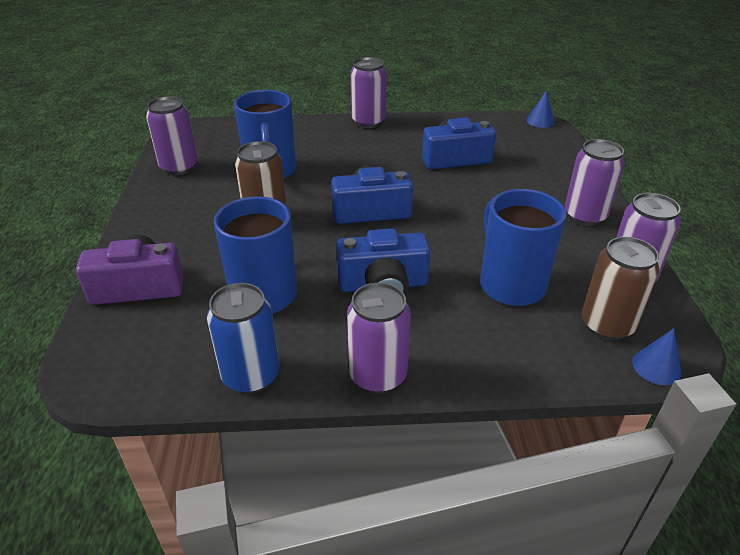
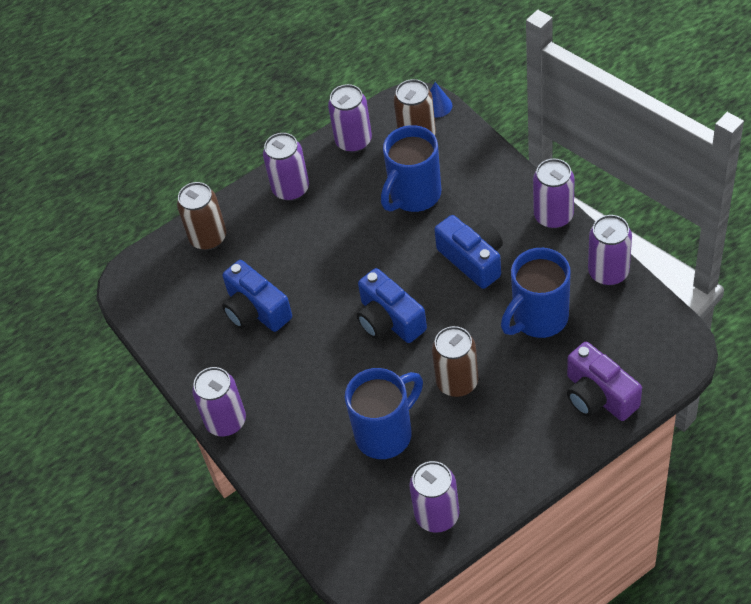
camera: 115 degrees left, 15 degrees up
(251, 376) = (608, 272): blue can -> purple can
(540, 121) = (126, 282): blue cone -> none
(557, 161) = (208, 238): none -> brown can

